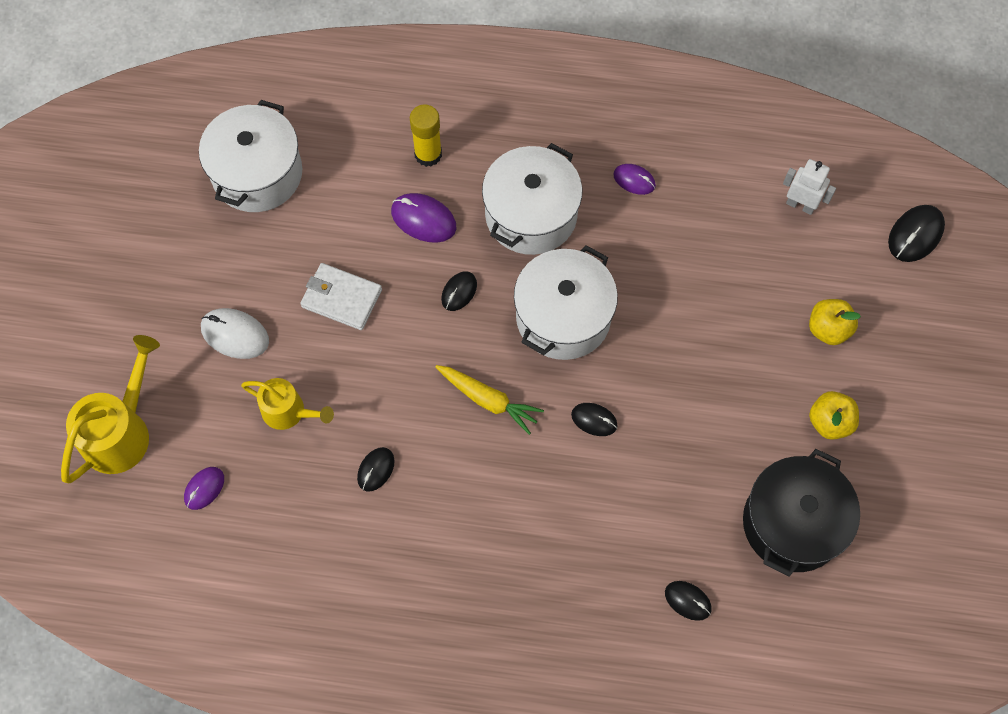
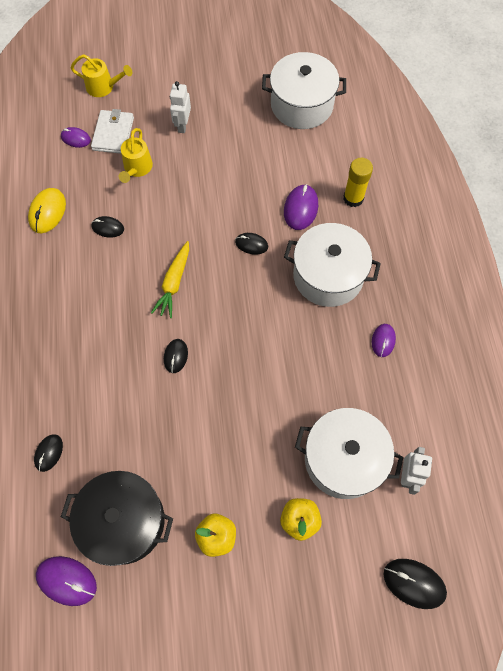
camera: 75 degrees right, 0 degrees up
(122, 431) = (104, 87): yellow watering can -> yellow watering can, size x0.64
(235, 335) = (182, 125): white mouse -> white robot
(322, 549) = (47, 212): none -> yellow mouse
(341, 298) = (225, 176): white wallet -> white wallet (113, 134)
(563, 317) = (252, 316): white pot -> white pot (343, 459)
(850, 602) = (67, 580): none -> purple mouse

